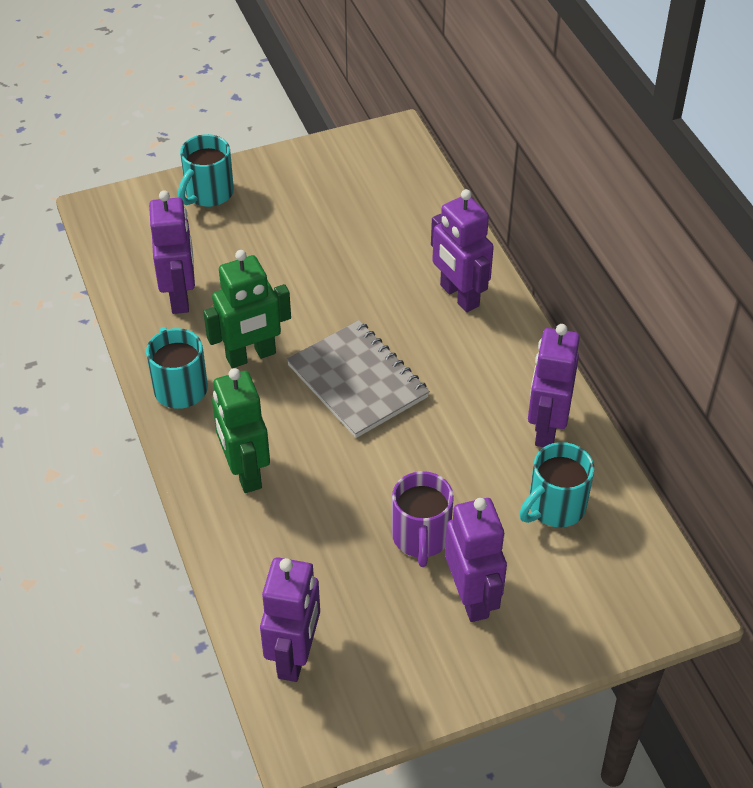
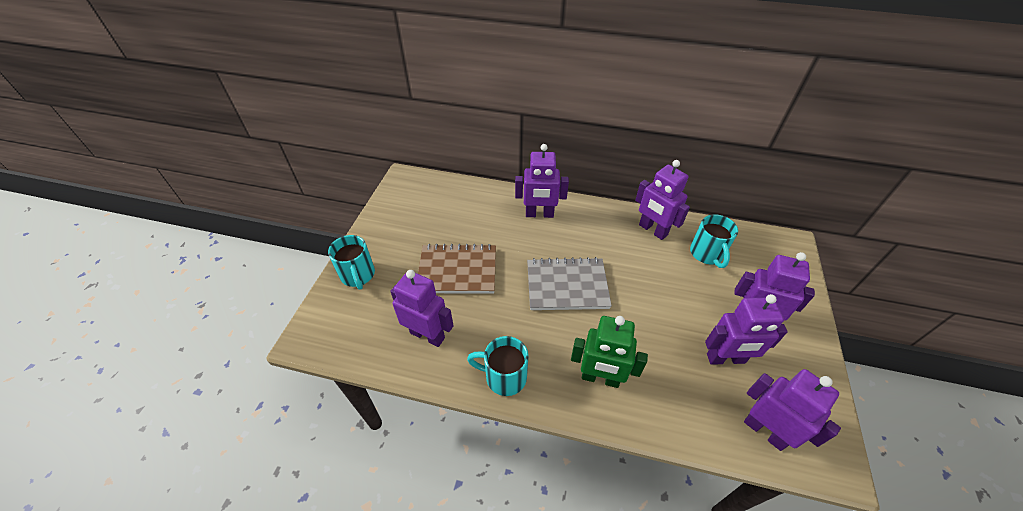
camera: 55 degrees left, 0 degrees up
(251, 356) = (508, 324): green robot -> none
(289, 270) = (457, 270): none -> brown notebook
(375, 586) = (725, 359): none -> purple robot
(421, 537) = (700, 318): purple mug -> none

